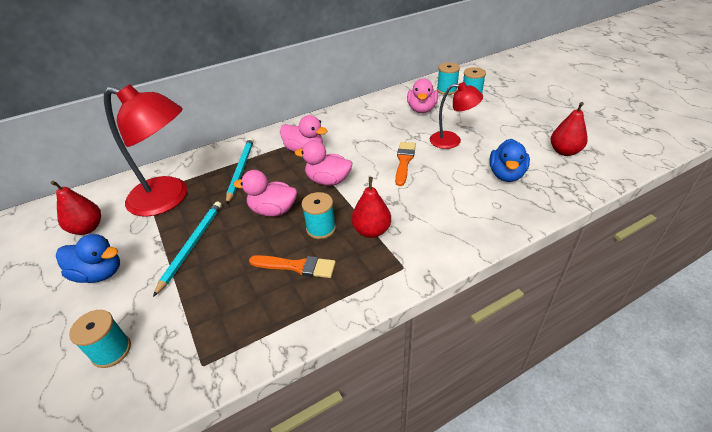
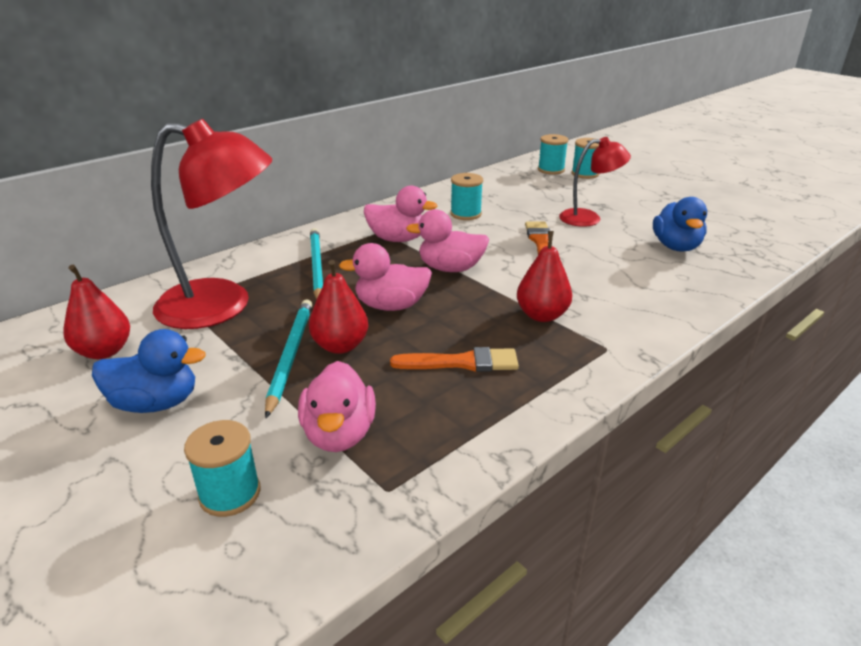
camera: 15 degrees left, 10 degrees down
(321, 228) = (471, 319): turquoise spool -> turquoise spool (465, 214)
(421, 109) = (531, 190): pink duck -> pink duck (339, 434)
(564, 151) = (729, 221): red pear -> red pear (340, 346)

